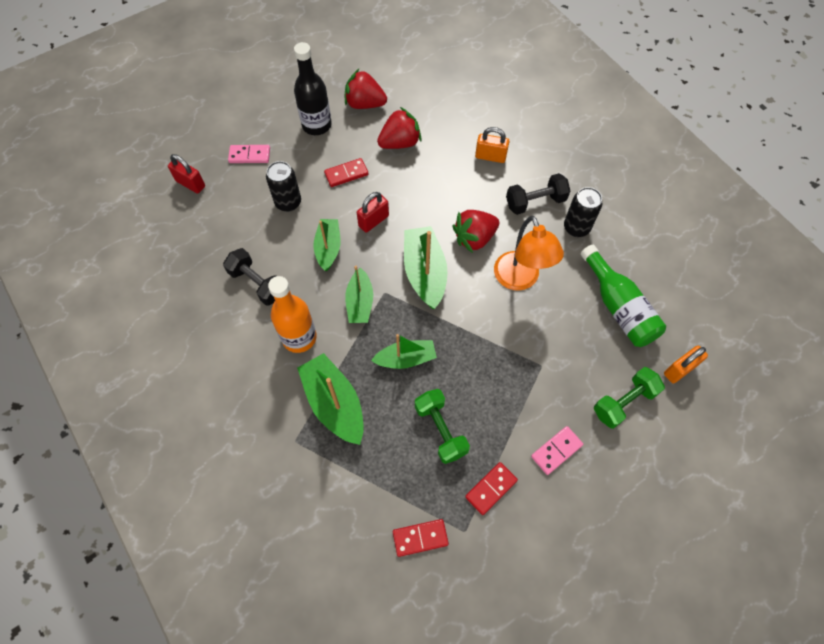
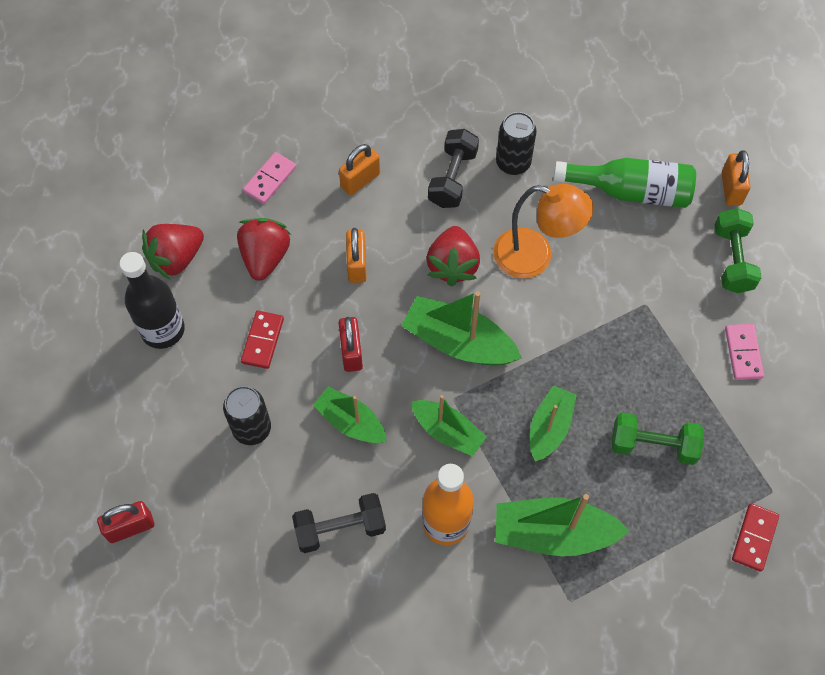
camera: 55 degrees left, 0 degrees up
(249, 155) = (144, 432): pink domino -> pink domino (270, 179)
(433, 189) = (357, 265): none -> orange padlock
(491, 489) = (744, 438): red domino -> none

